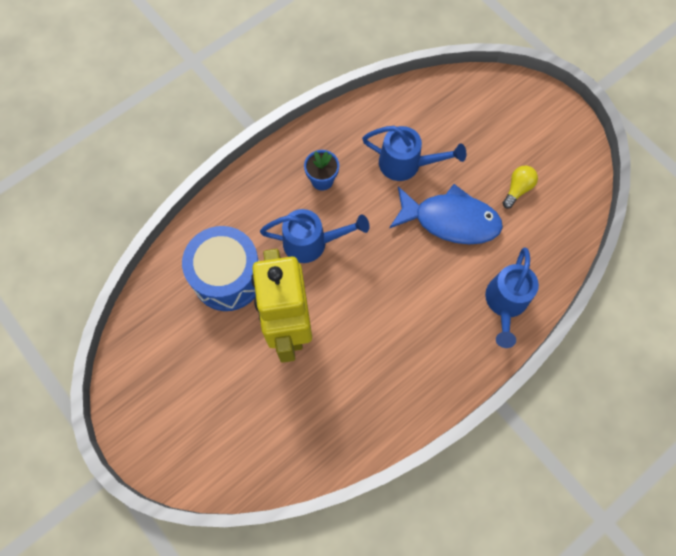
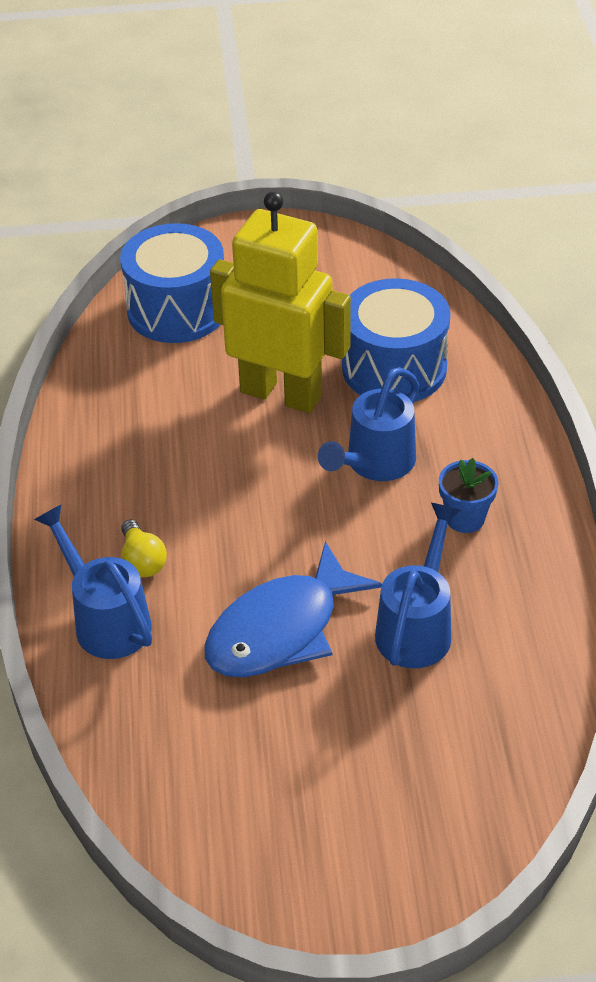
camera: 125 degrees right, 25 degrees down
(251, 441) = (177, 310): none -> blue drum
(406, 164) = (417, 627): blue watering can -> blue watering can turned 150 degrees clockwise
(517, 189) = (260, 746): yellow light bulb -> yellow light bulb (142, 561)

